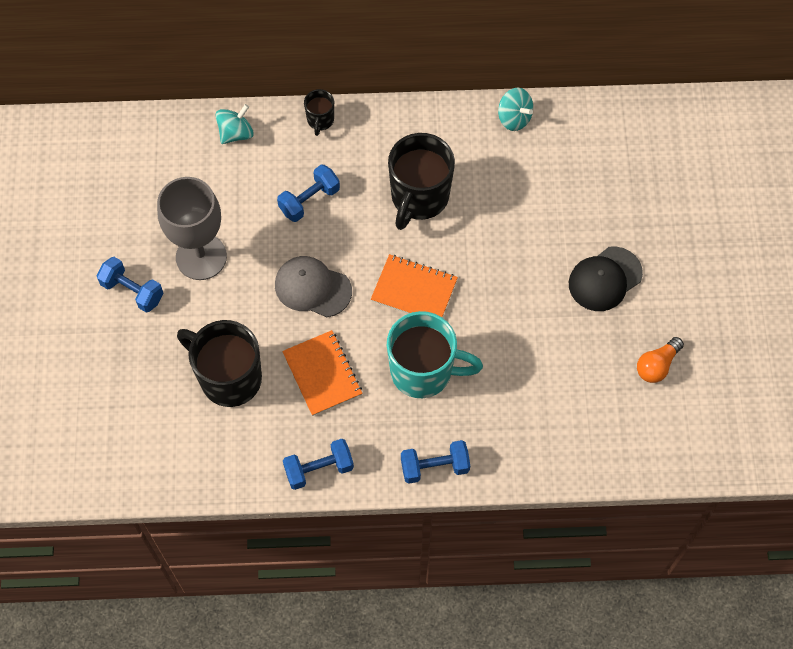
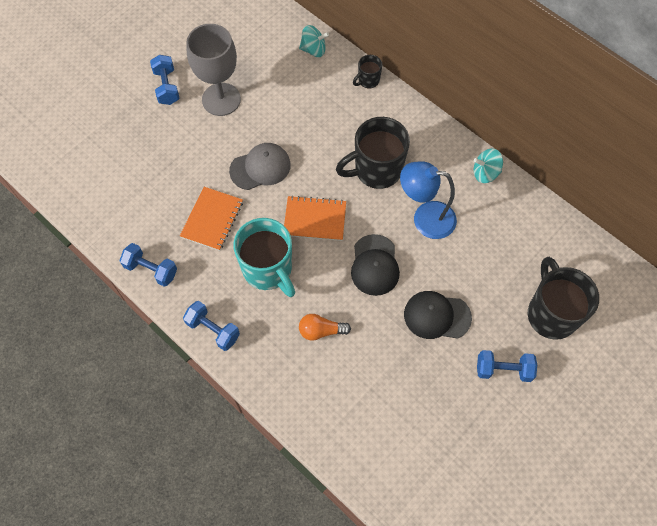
camera: 45 degrees right, 0 degrees up
(229, 378) = (162, 176): black mug -> black mug (551, 314)
(309, 200) = (312, 119): blue dumbbell -> blue dumbbell (503, 370)
(312, 288) = (260, 168): grey cap -> grey cap turned 90 degrees clockwise
(414, 290) = (315, 219): orange notebook -> orange notebook turned 60 degrees counterclockwise
(506, 204) = (425, 218): none -> blue lamp
(509, 283) = (375, 265): none -> black cap
(514, 118) = (485, 173): turquoise spinning top -> turquoise spinning top turned 90 degrees clockwise
(657, 365) = (411, 398): orange light bulb -> orange light bulb (321, 331)

